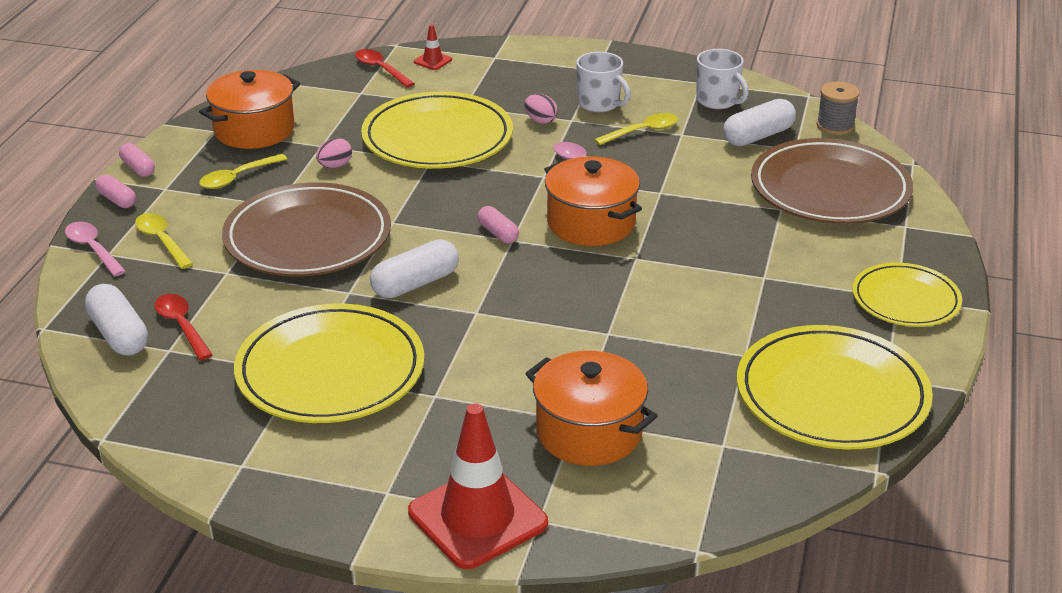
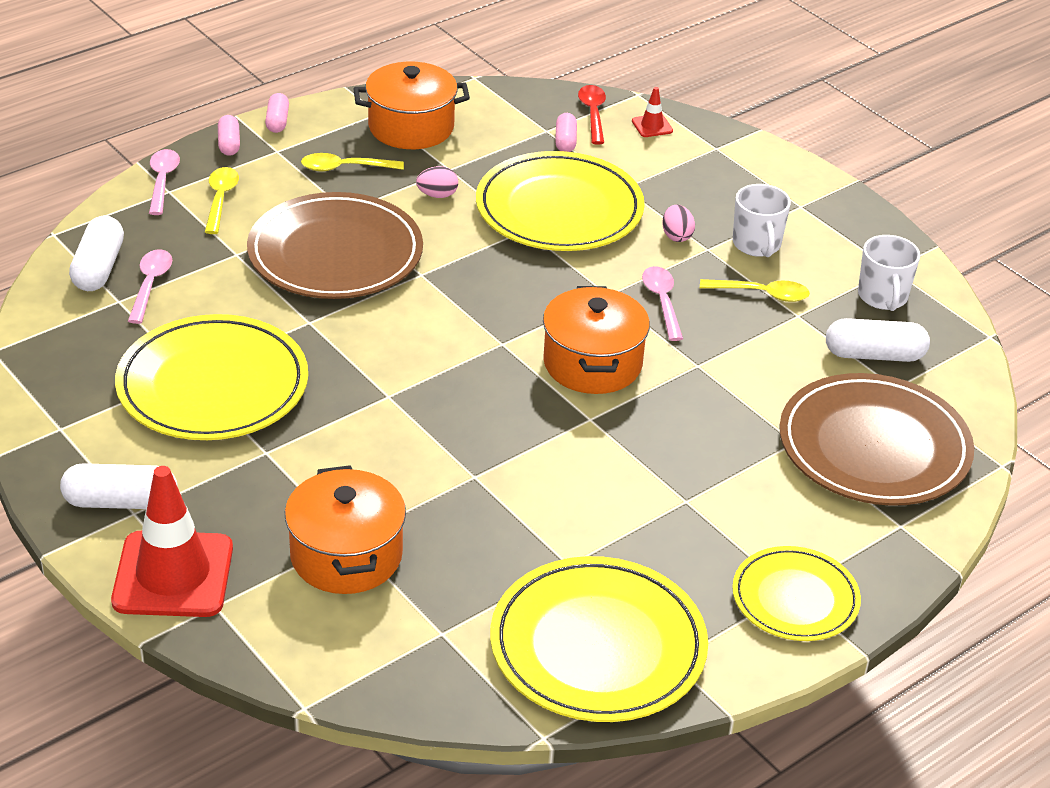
camera: 35 degrees right, 5 degrees up
(181, 326) = (150, 284): red spoon -> pink spoon
(415, 283) = (370, 342): white capsule -> white capsule (121, 502)
(498, 233) = (497, 331): pink capsule -> pink capsule (565, 141)
(835, 125) = (973, 383): grey spool -> none

